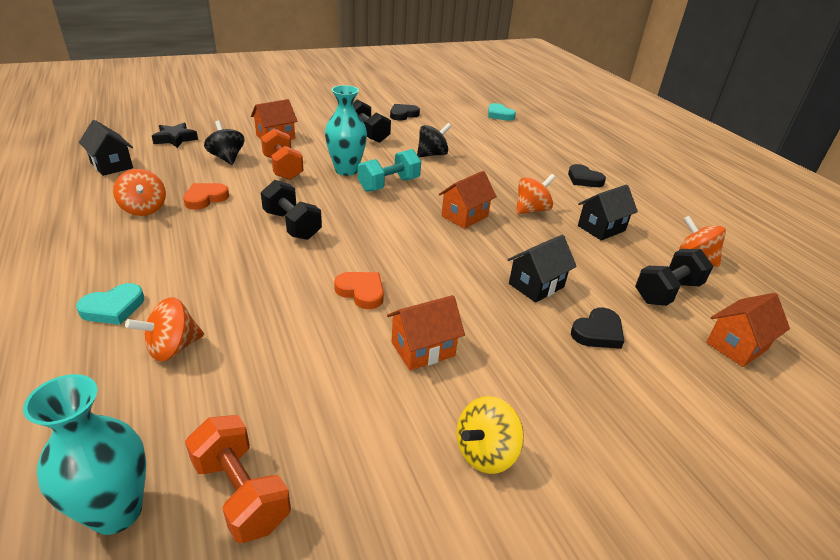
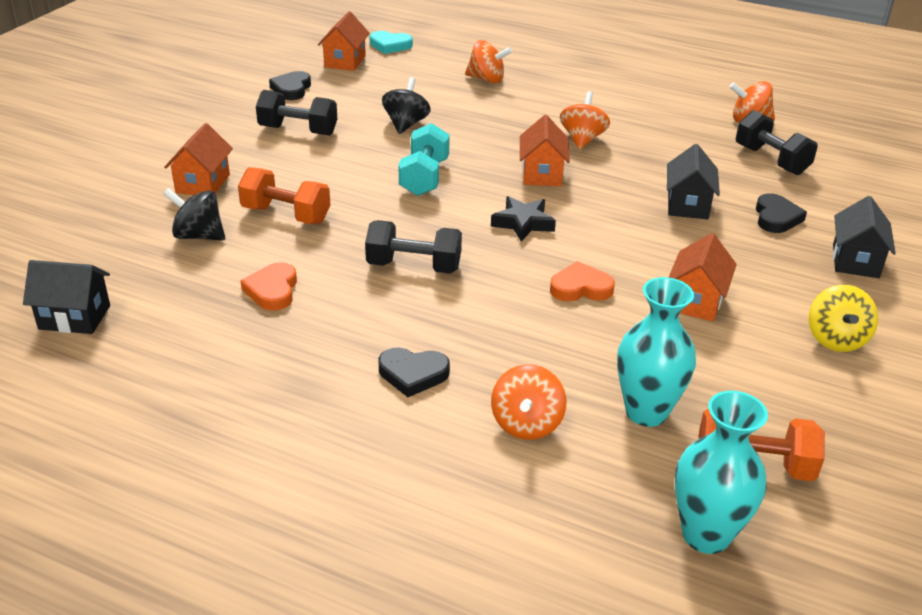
camera: 40 degrees left, 0 degrees up
(113, 308) = (410, 433): turquoise heart -> none
(144, 209) = (231, 338): orange spinning top -> orange spinning top (486, 79)
(175, 139) = (82, 246): black star -> black star (523, 223)
(346, 170) = (355, 183): turquoise vase -> turquoise vase (646, 412)
(584, 179) = (575, 86): black heart -> black heart (413, 374)
(601, 228) = (656, 129): black house -> black house (855, 261)
(667, 292) = (771, 160): black dumbbell -> black dumbbell turned 45 degrees counterclockwise
(737, 346) = (858, 177): orange house -> orange house (345, 61)

